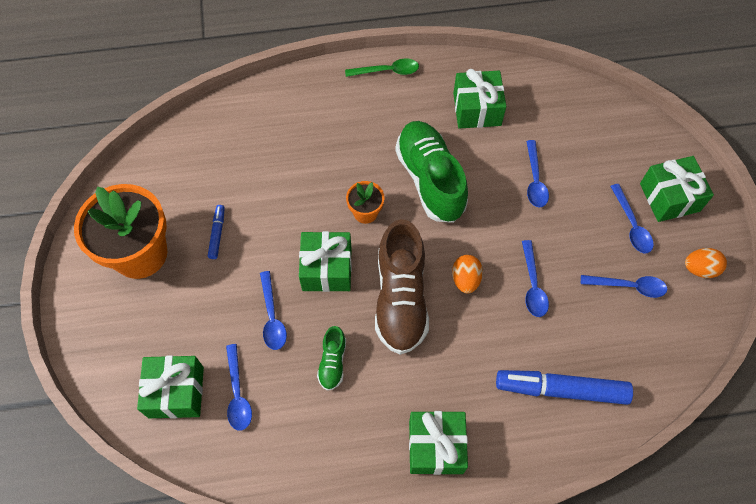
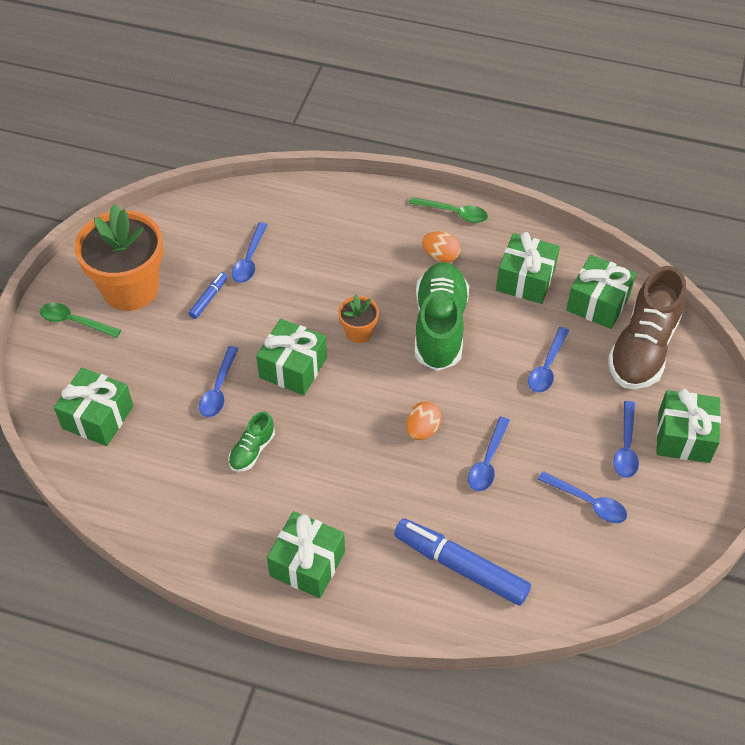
camera: 25 degrees right, 10 degrees down
(104, 307) = (75, 321): none -> green spoon
(237, 394) = (151, 441): blue spoon -> blue spoon (249, 259)
(400, 298) = (348, 421): brown shoe -> brown shoe (643, 348)
(544, 107) = (598, 303): none -> green gift
(700, 269) = (676, 516): orange egg -> orange egg (440, 256)

